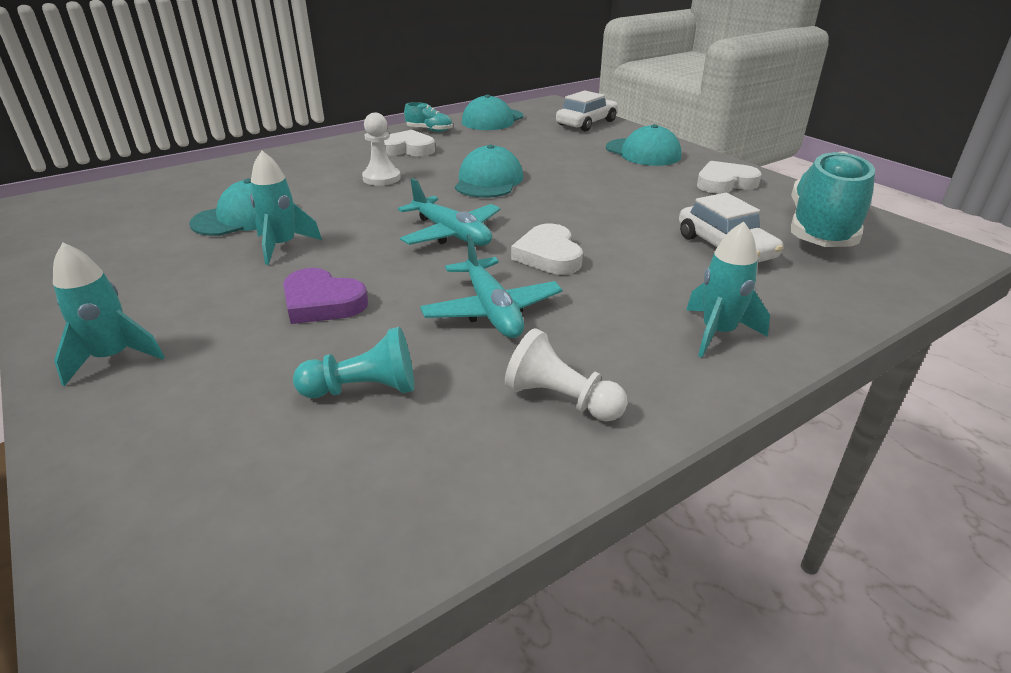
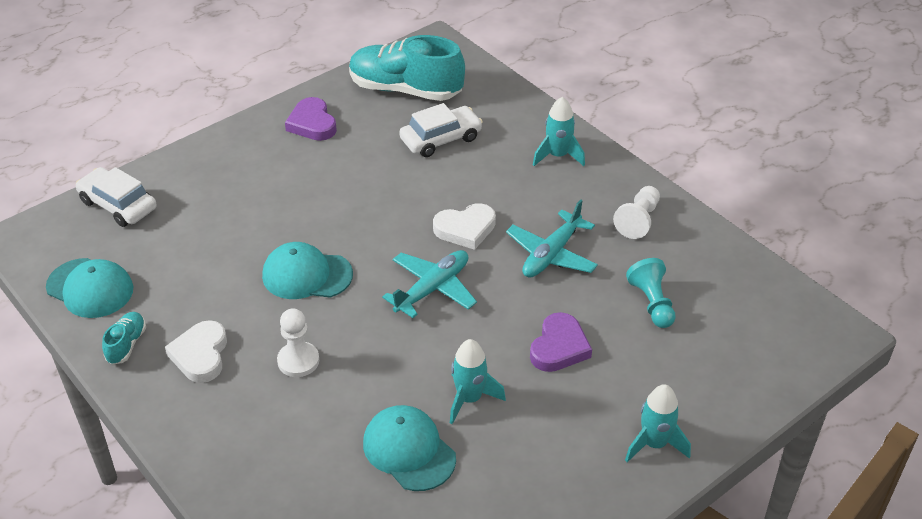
camera: 95 degrees left, 10 degrees up
(492, 310) = (551, 254): turquoise plane -> turquoise plane turned 150 degrees clockwise
(643, 152) = (227, 166): turquoise cap -> none
(724, 183) = (312, 123): white heart -> purple heart

